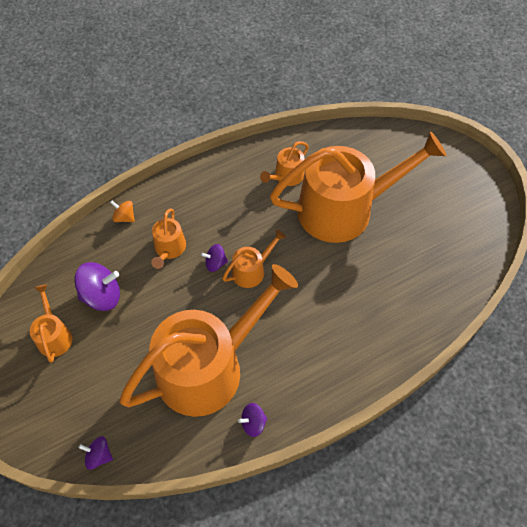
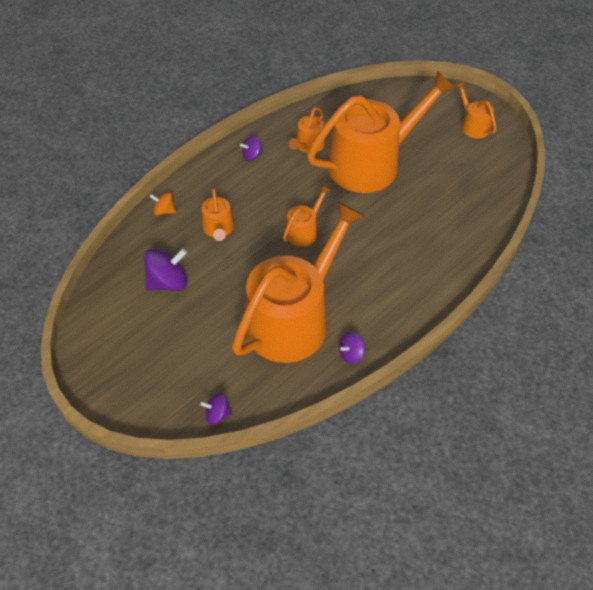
camera: 15 degrees left, 5 degrees down
(54, 336) = (134, 326): orange watering can -> orange watering can (473, 125)
(215, 263) = (267, 232): purple spinning top -> purple spinning top (252, 156)

